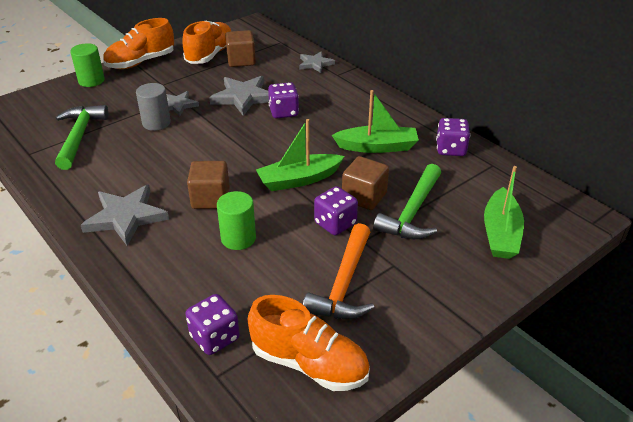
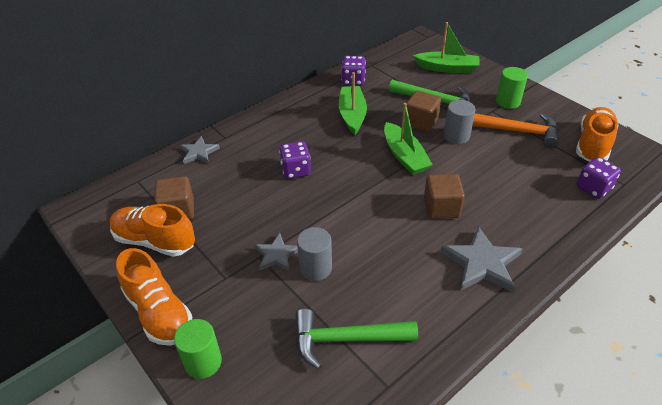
camera: 90 degrees left, 5 degrees up
(238, 238) = (488, 185): green cylinder -> green cylinder (508, 101)
(243, 97) = (264, 201): grey star -> none
(335, 223) = (456, 136): purple dice -> grey cylinder

